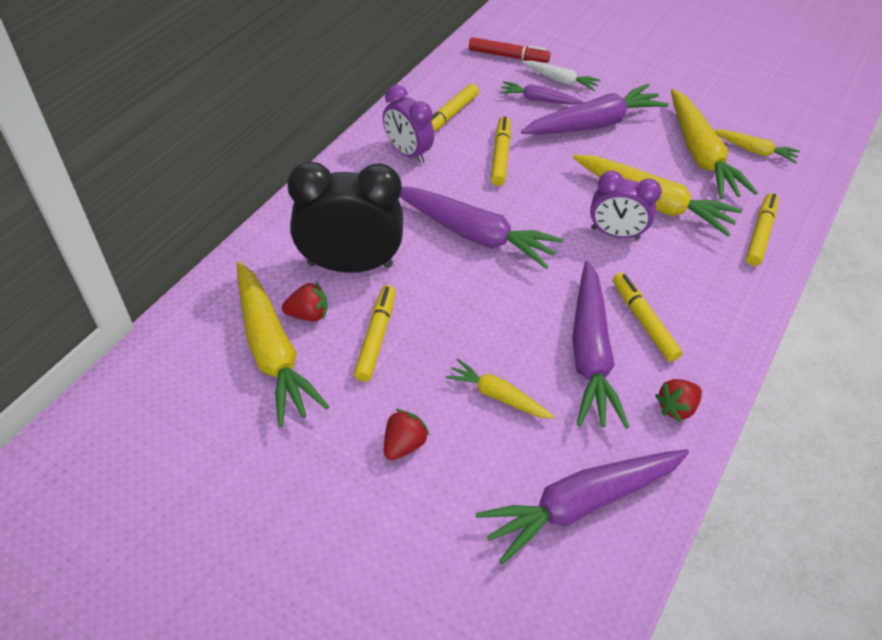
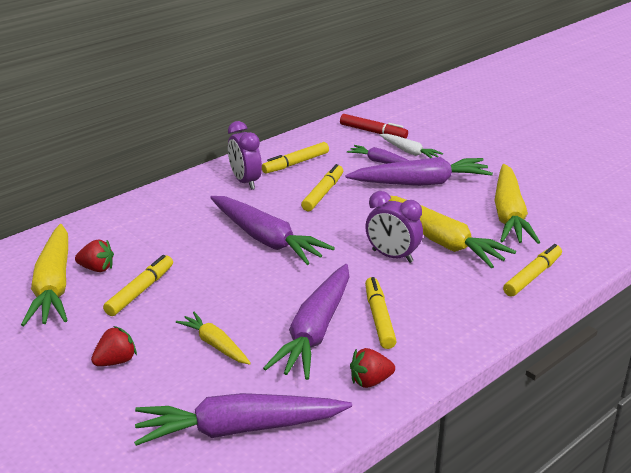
camera: 20 degrees right, 20 degrees down
(350, 264) = (151, 243): black clock -> none
(754, 151) = (564, 219): yellow carrot -> none

